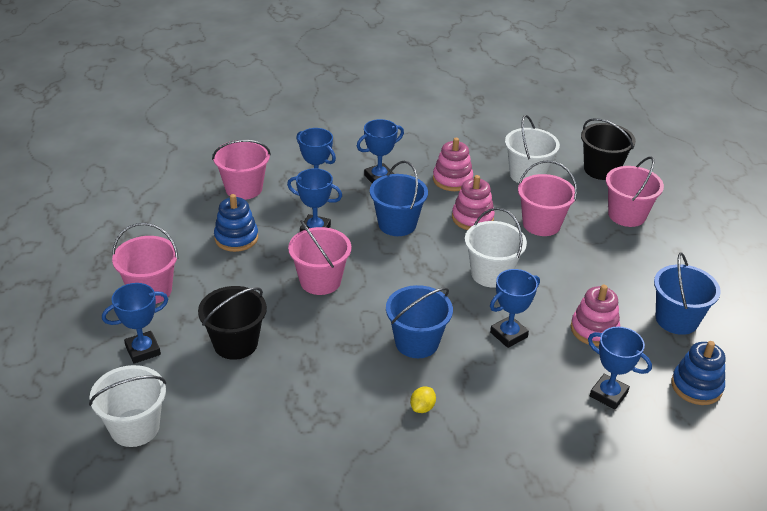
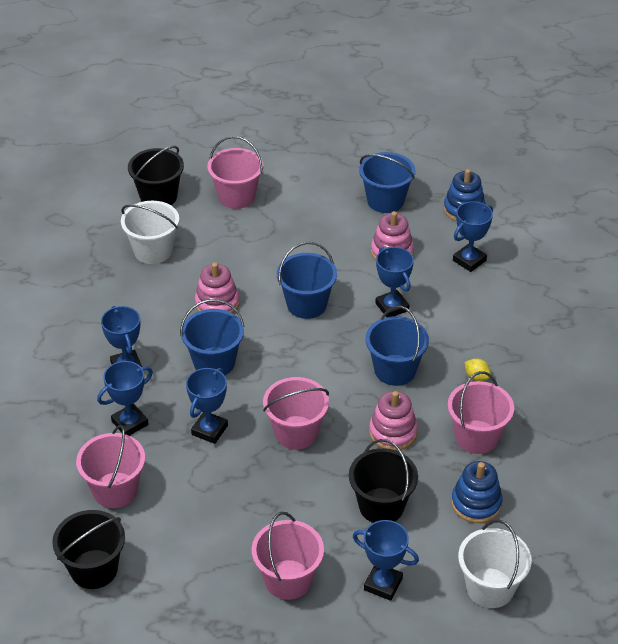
camera: 80 degrees left, 5 degrees up
(143, 350) = (383, 584): blue trophy -> blue trophy turned 45 degrees counterclockwise
(164, 188) = (94, 569): none -> black bucket
(236, 238) = (209, 500): blue stacking toy -> blue stacking toy (476, 503)
(452, 179) = (146, 308): pink stacking toy -> pink stacking toy (393, 432)
(491, 274) = (306, 304): white bucket -> blue bucket
(541, 224) = (238, 256): pink bucket -> pink bucket (476, 437)

